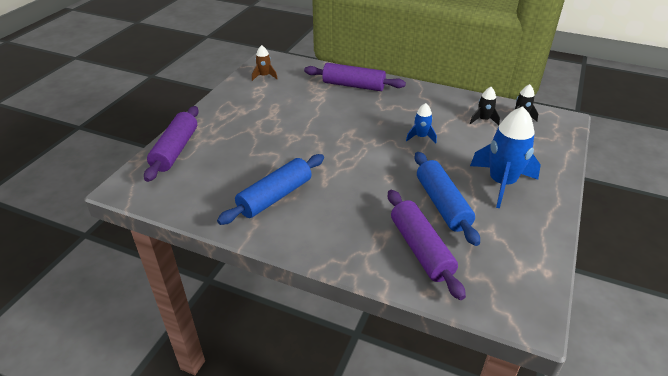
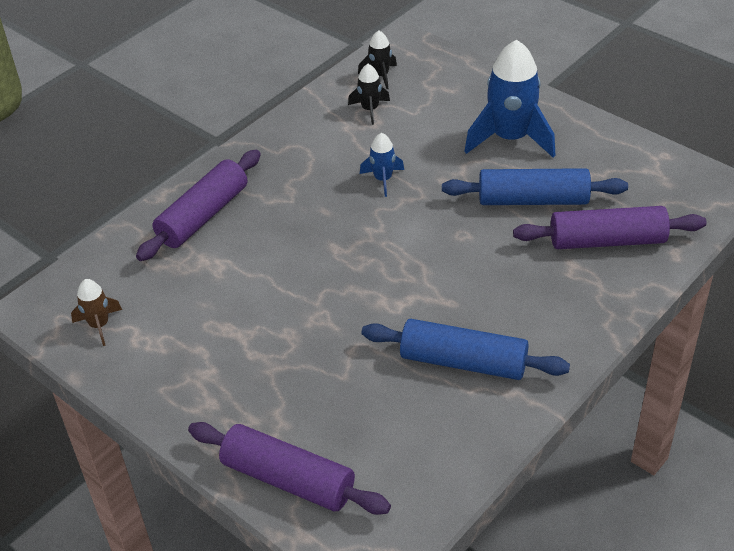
camera: 70 degrees left, 5 degrees up
(275, 197) = (463, 362): blue rolling pin -> blue rolling pin turned 45 degrees counterclockwise

